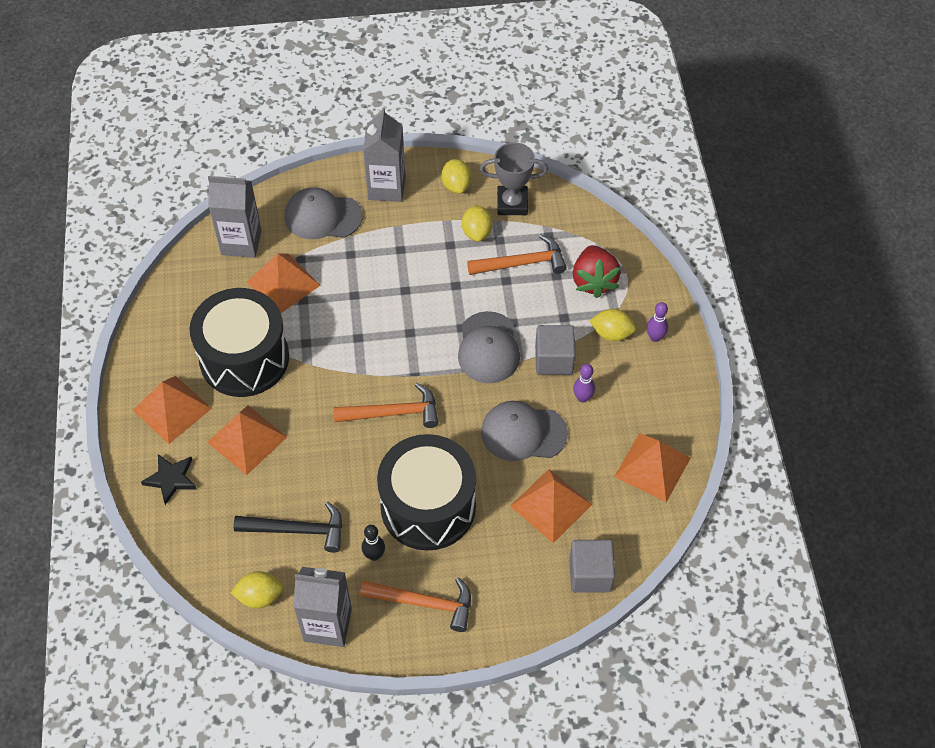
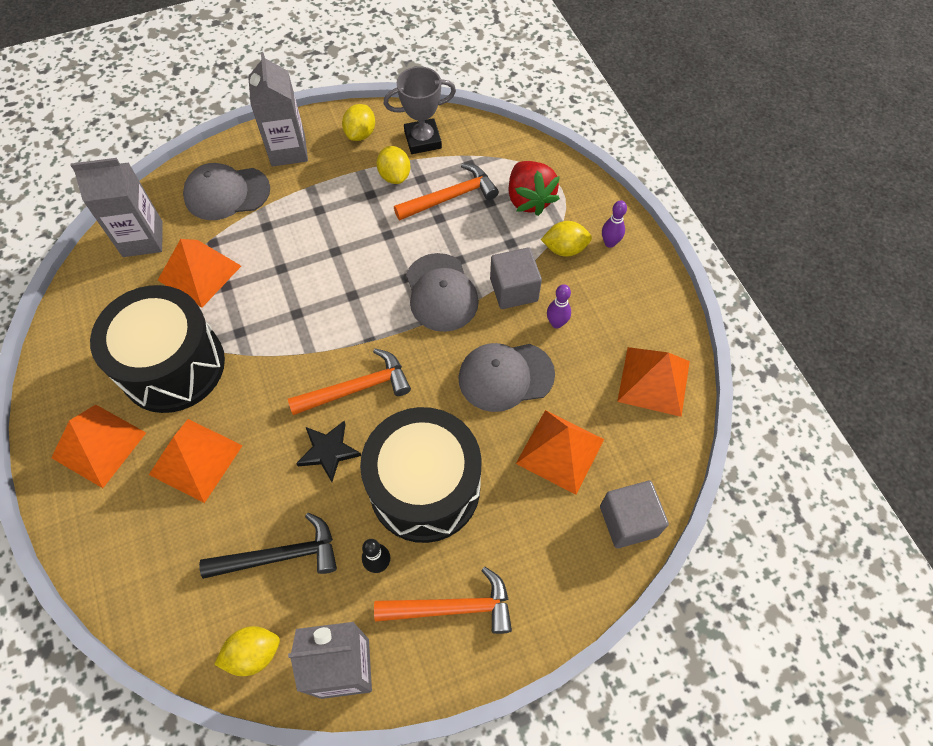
camera: 15 degrees left, 5 degrees up
(171, 479) = (113, 531): black star -> black star (328, 451)
(456, 185) = (360, 134): yellow lemon -> yellow lemon turned 45 degrees clockwise

